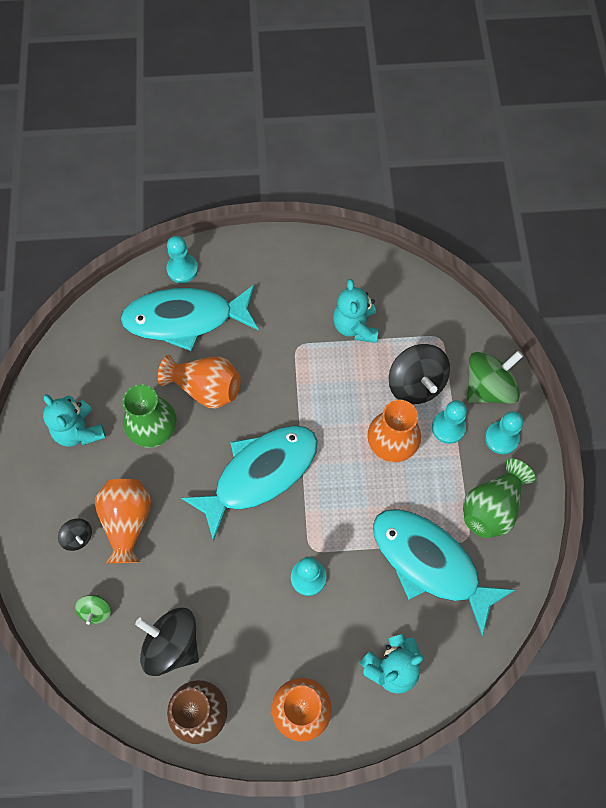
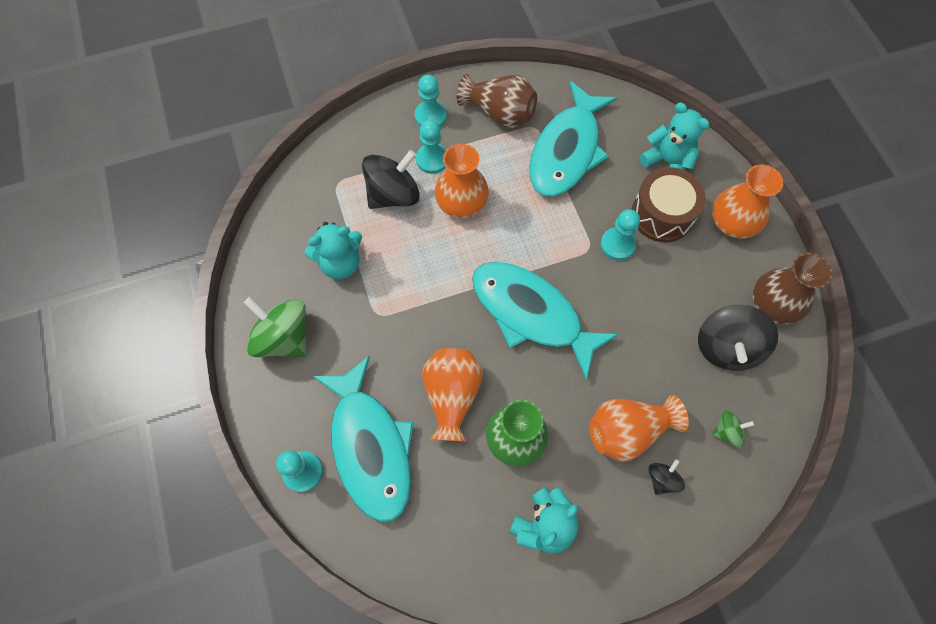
camera: 105 degrees left, 0 degrees up
(330, 636) = (662, 214): none -> brown drum
(488, 387) = (381, 134): green spinning top -> green spinning top (284, 337)
(492, 507) = (499, 113): green vase -> brown vase

